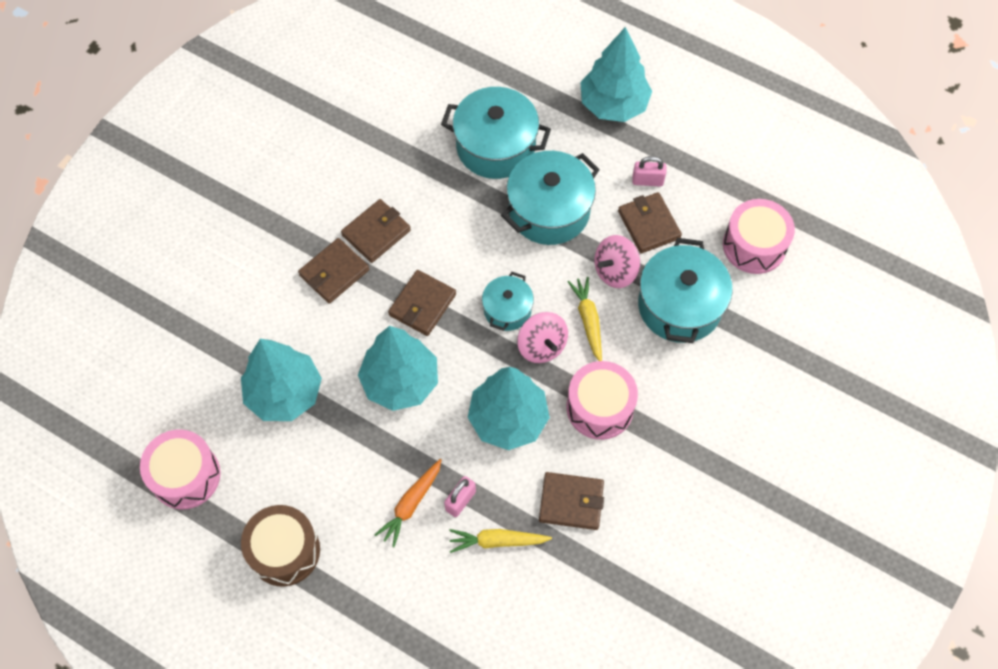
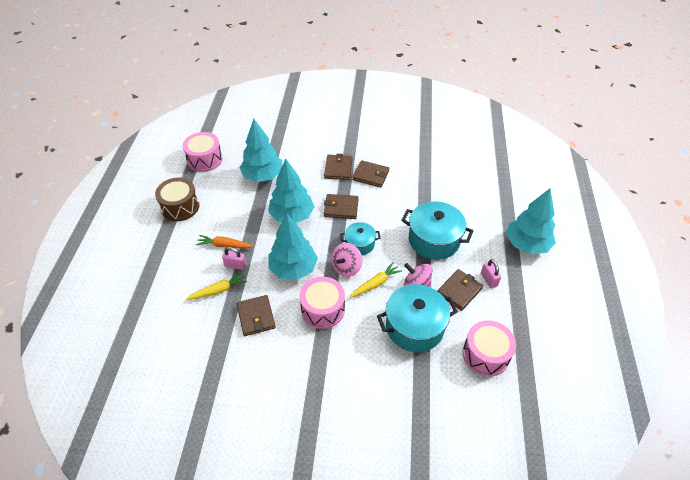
camera: 65 degrees right, 15 degrees down
(334, 272) = (338, 169): brown wallet -> brown wallet turned 75 degrees clockwise
(495, 146) = (456, 203): turquoise pot -> none
(497, 541) = (218, 290): yellow carrot -> yellow carrot turned 90 degrees clockwise

